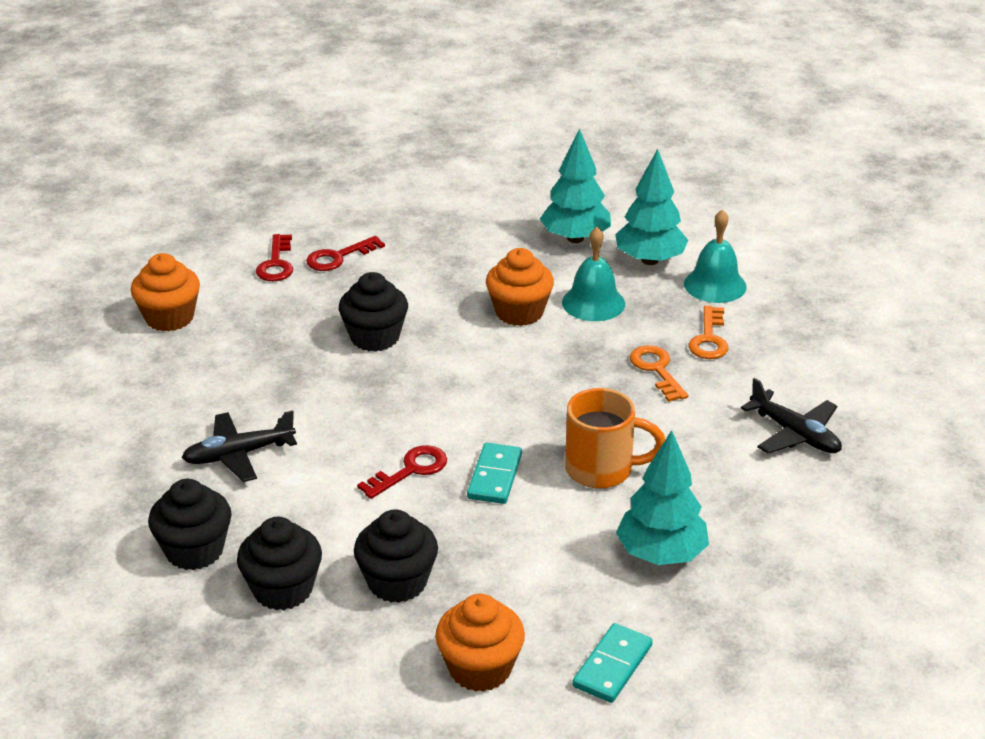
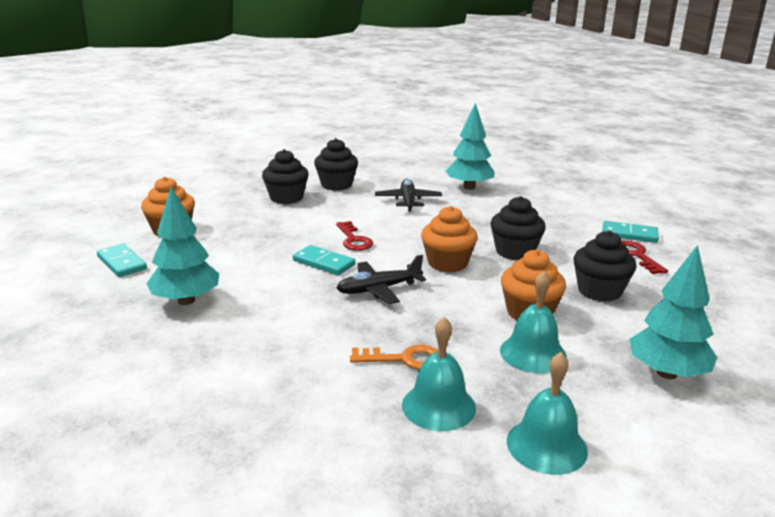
camera: 110 degrees right, 10 degrees down
(169, 318) = (563, 199): orange cupcake -> orange cupcake (447, 263)
(276, 263) = (629, 234): red key -> turquoise domino
(397, 582) = (260, 222): black cupcake -> black cupcake (599, 291)
(602, 470) = (294, 301): orange mug -> none
(649, 260) = (613, 412): turquoise tree -> turquoise tree (469, 187)
(709, 339) = (438, 406): orange key -> turquoise bell
(795, 434) = (250, 409): black plane -> black plane (378, 289)

